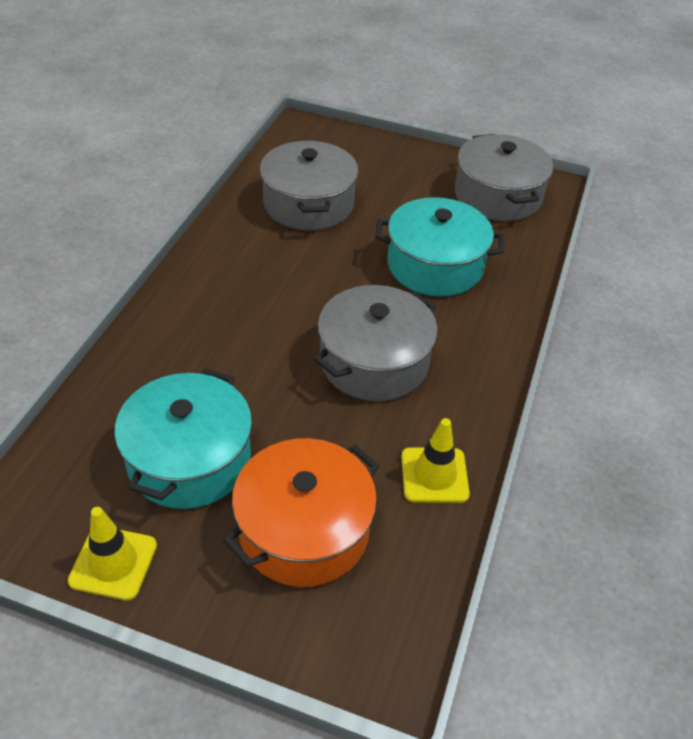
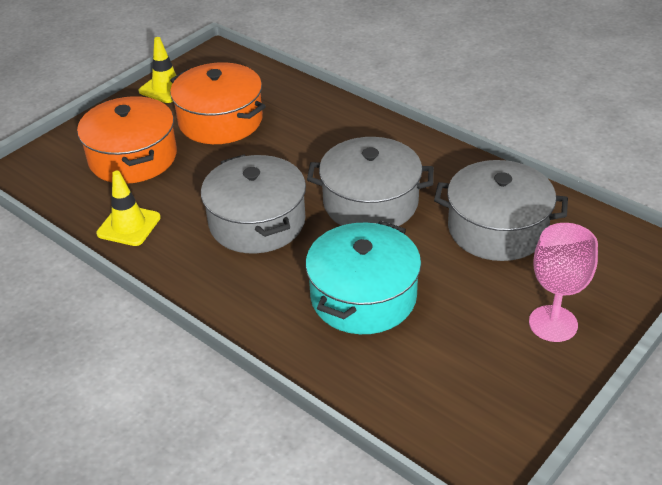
camera: 115 degrees right, 5 degrees down
(189, 459) = (220, 120): turquoise pot -> orange pot
(405, 168) = (553, 323): none -> pink goblet
(497, 196) = (473, 396): grey pot -> grey pot (370, 202)

